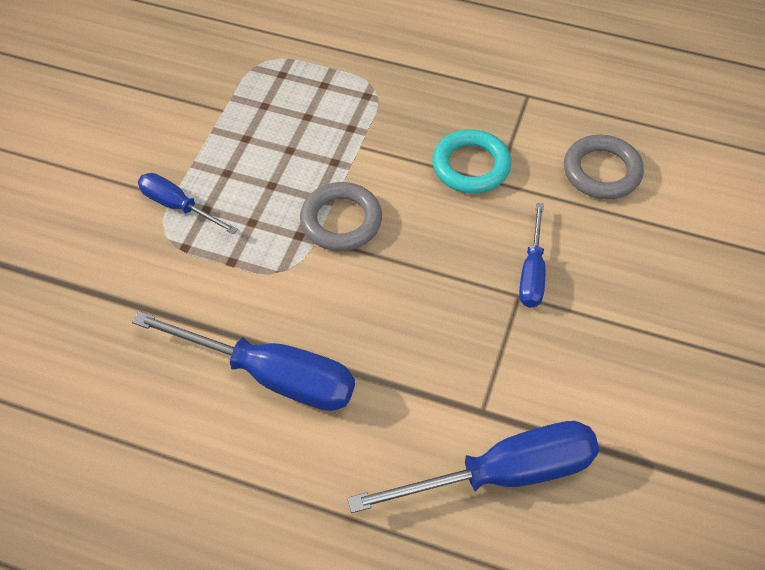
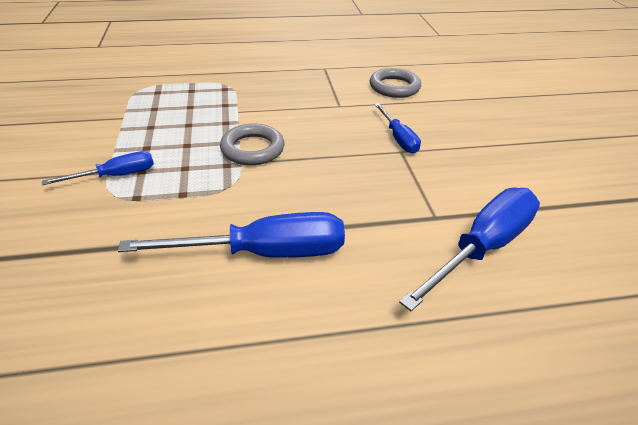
camera: 30 degrees left, 15 degrees down
(178, 206) = (116, 175): blue screwdriver -> blue screwdriver turned 150 degrees clockwise
(471, 166) = (317, 103): turquoise ring -> none

